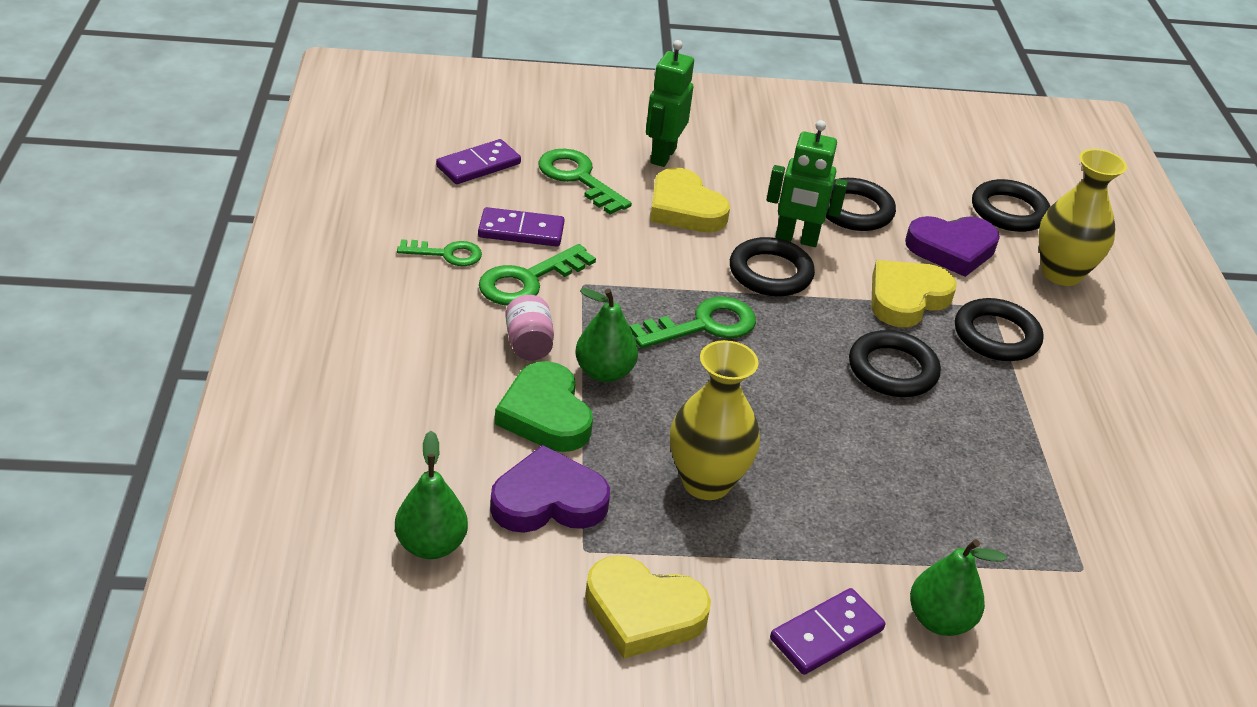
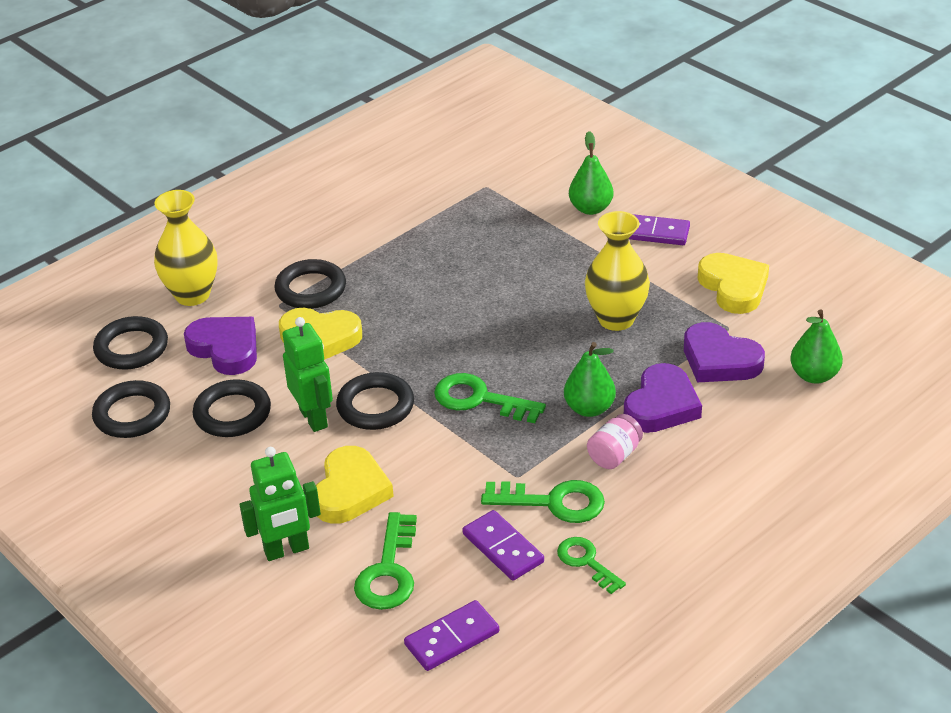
camera: 125 degrees left, 0 degrees up
(478, 165) = (452, 638): purple domino -> purple domino turned 45 degrees counterclockwise
(545, 414) = (661, 405): green heart -> purple heart
(892, 370) = (409, 309): black ring -> black ring (132, 414)

